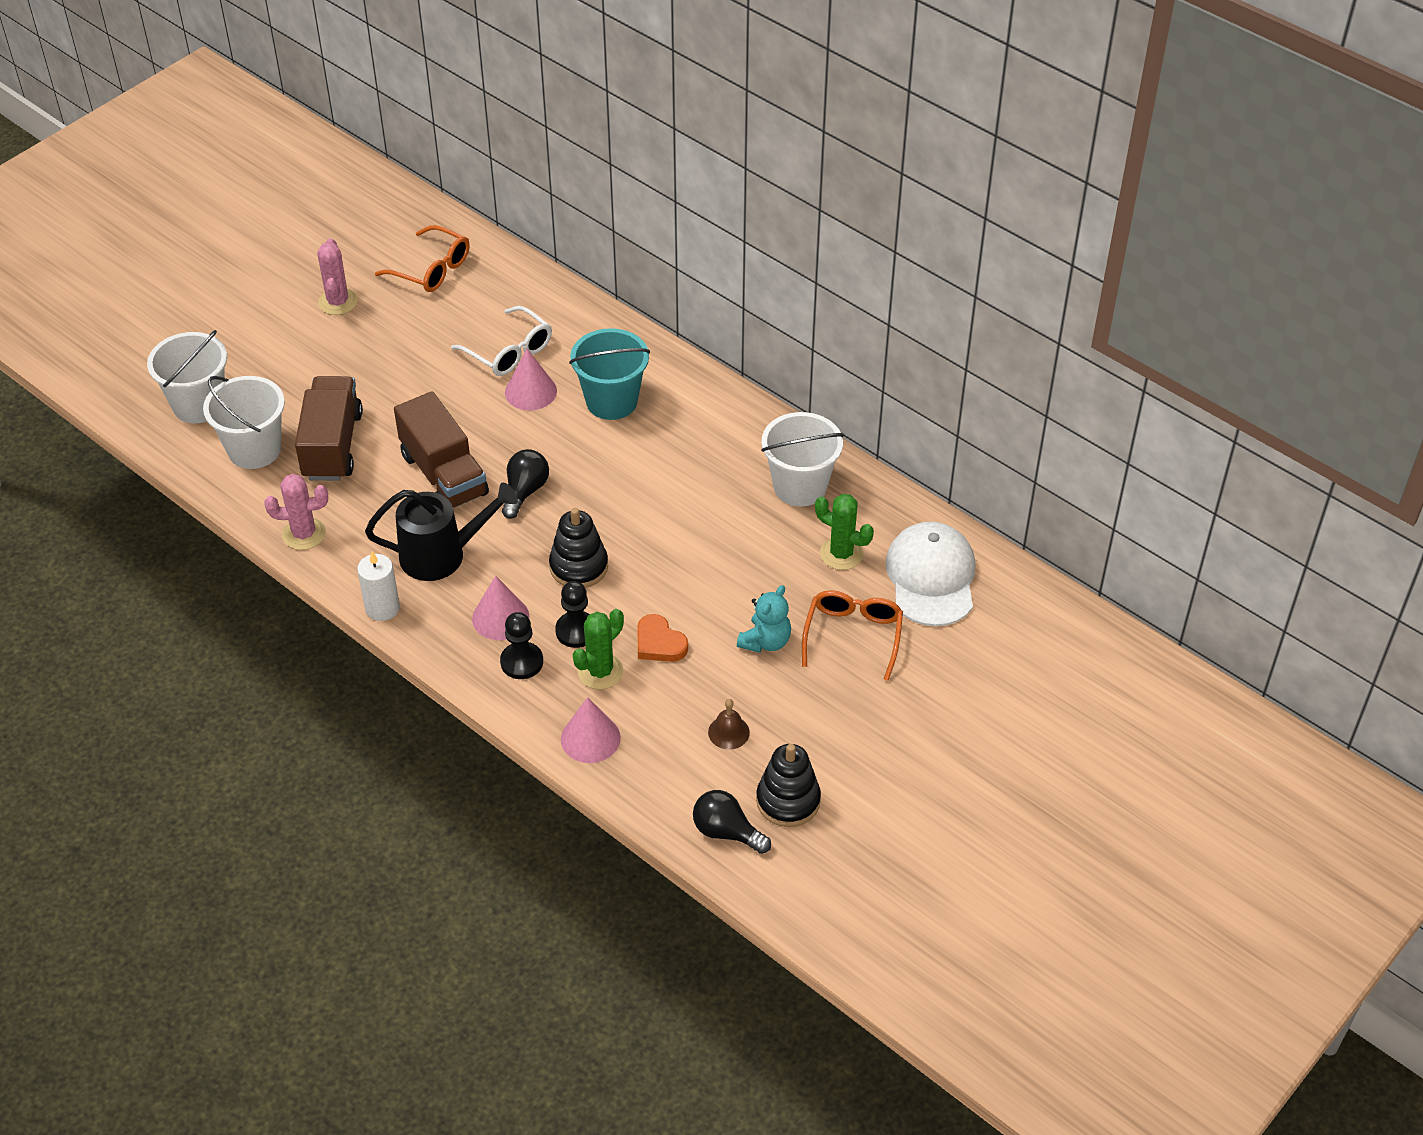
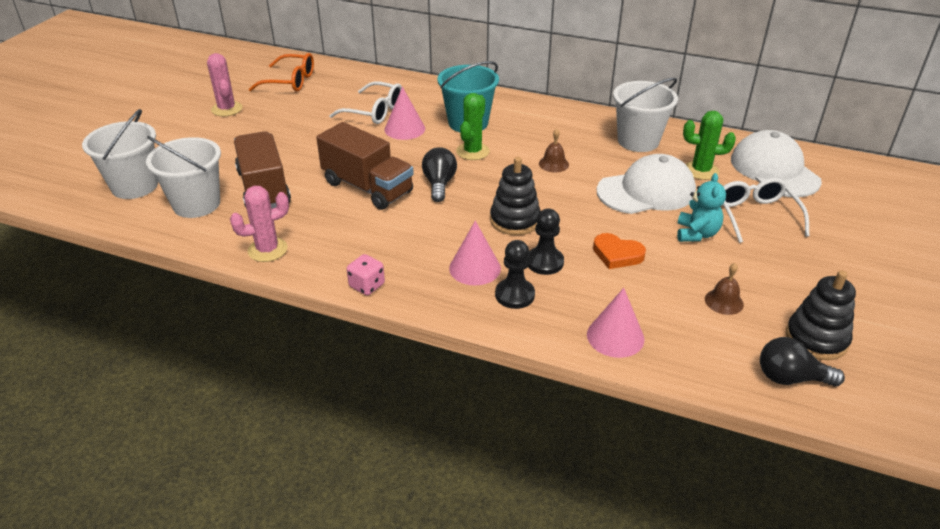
camera: 20 degrees left, 10 degrees down
(382, 608) = (367, 285): white candle -> pink dice
(443, 555) = (398, 237): black watering can -> none
(600, 671) = (585, 285): green cactus -> green cactus (472, 151)
(673, 496) = (553, 164): none -> brown bell
(753, 566) = (646, 191): none -> white cap
(853, 636) = (756, 216): orange glasses -> white glasses

